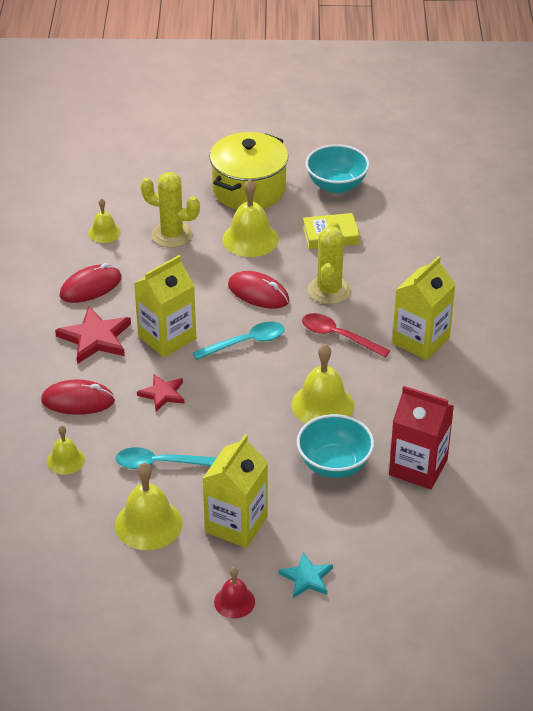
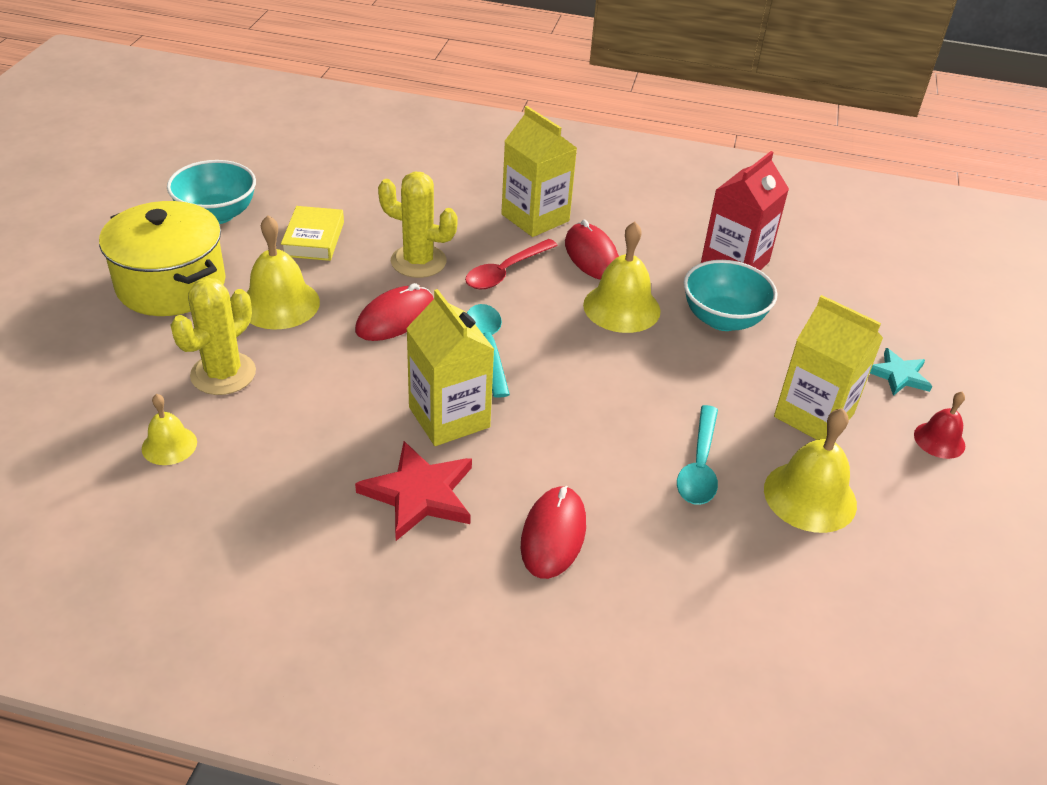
camera: 80 degrees left, 0 degrees up
(66, 460) = (677, 567): yellow bell -> none
(91, 287) = (296, 481): red mouse -> red mouse (591, 256)
(162, 394) = (564, 441): red star -> none

